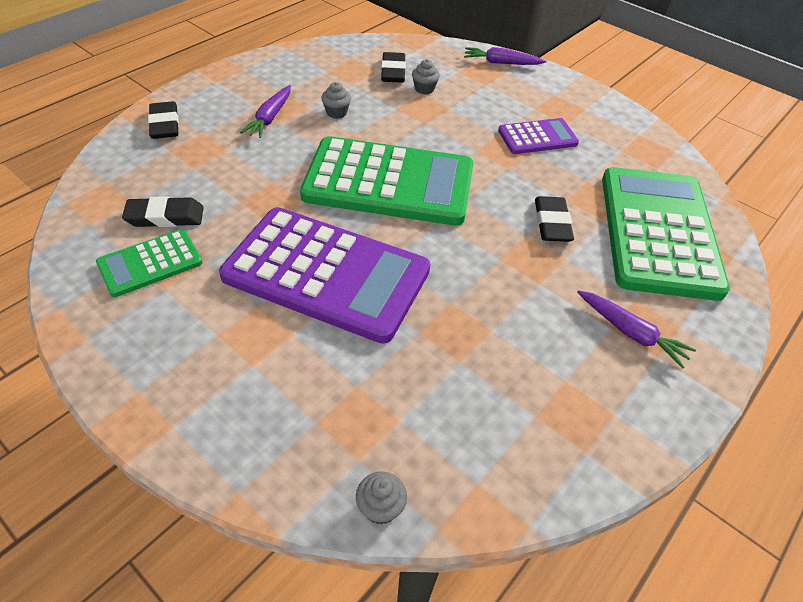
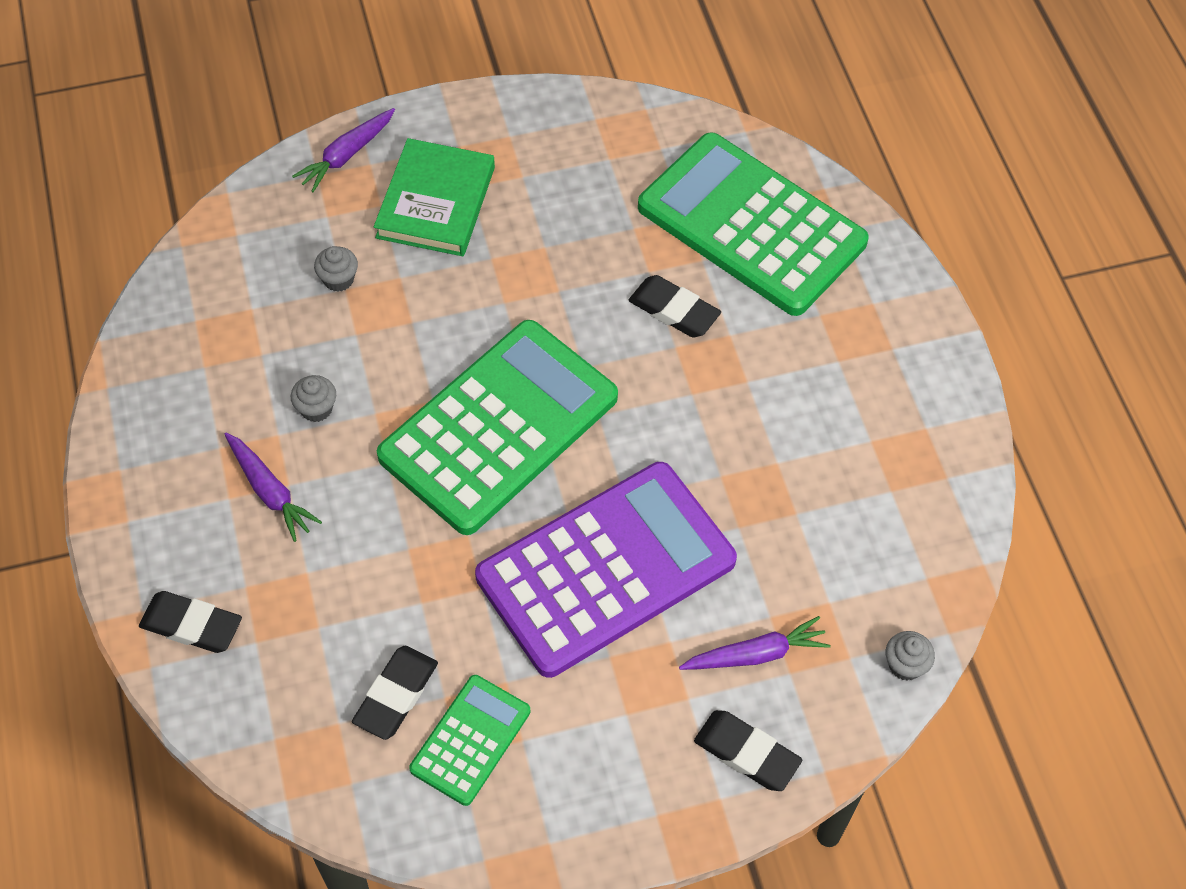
camera: 55 degrees left, 10 degrees up
(150, 263) = (470, 740): green calculator -> green calculator turned 150 degrees counterclockwise
(393, 71) = (269, 291): black eraser -> black eraser (746, 753)
(510, 101) = (436, 202): none -> green book
(537, 137) = (526, 223): purple calculator -> none
(631, 333) = (855, 349): purple carrot -> purple carrot (756, 654)

